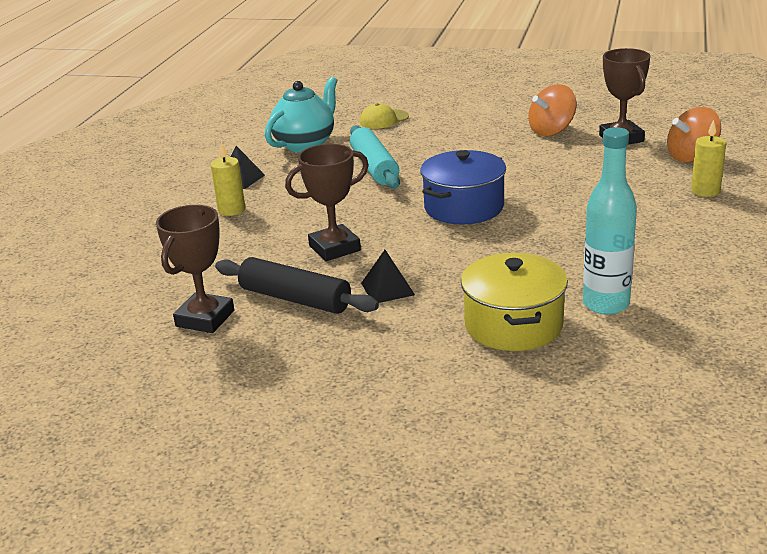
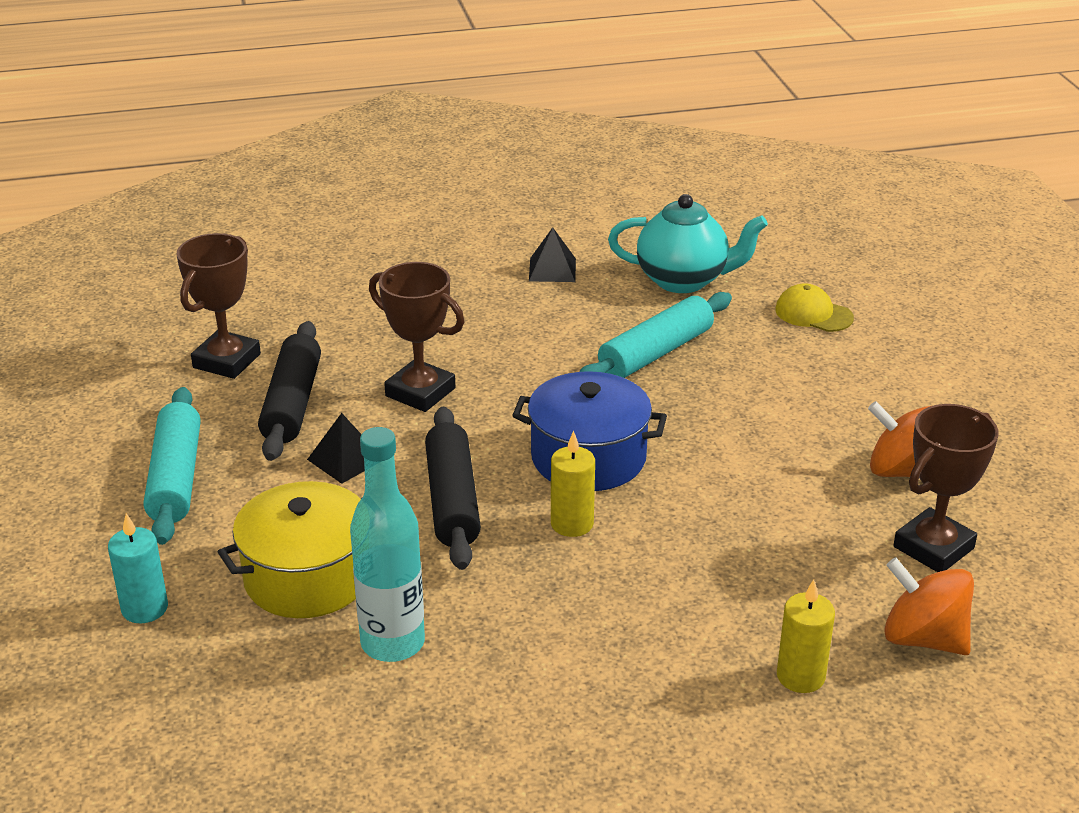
camera: 60 degrees right, 5 degrees up
(205, 318) = (227, 361): brown trophy -> brown trophy turned 60 degrees counterclockwise
(231, 210) = (470, 292): yellow candle -> yellow candle (572, 524)
(343, 364) = (175, 478): none -> turquoise rolling pin
(470, 258) = (452, 500): none -> black rolling pin
(501, 400) = (144, 608): none -> turquoise candle

